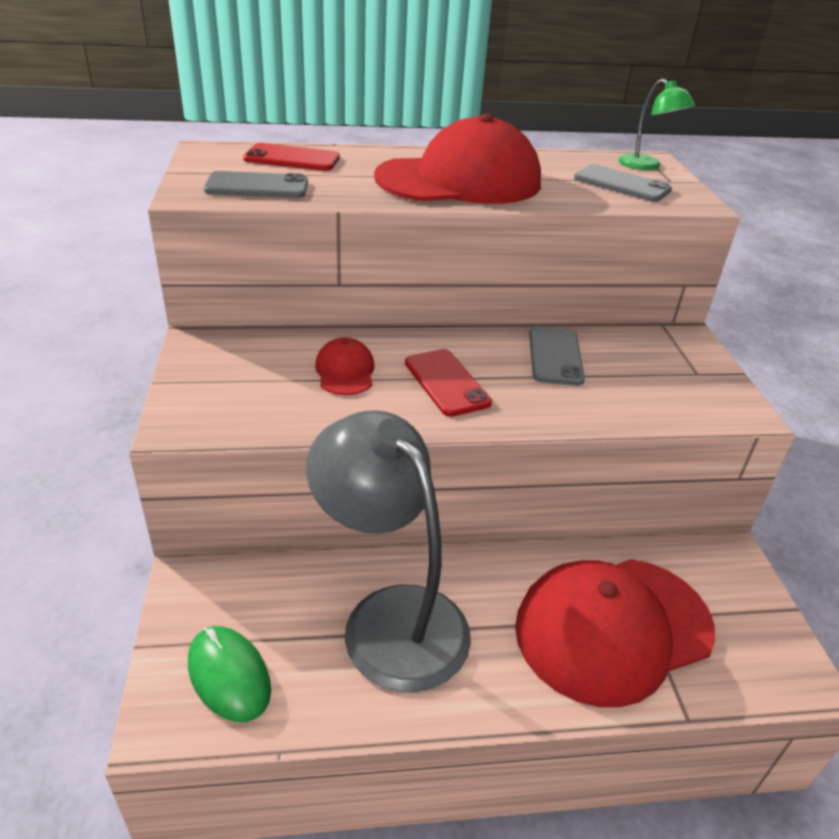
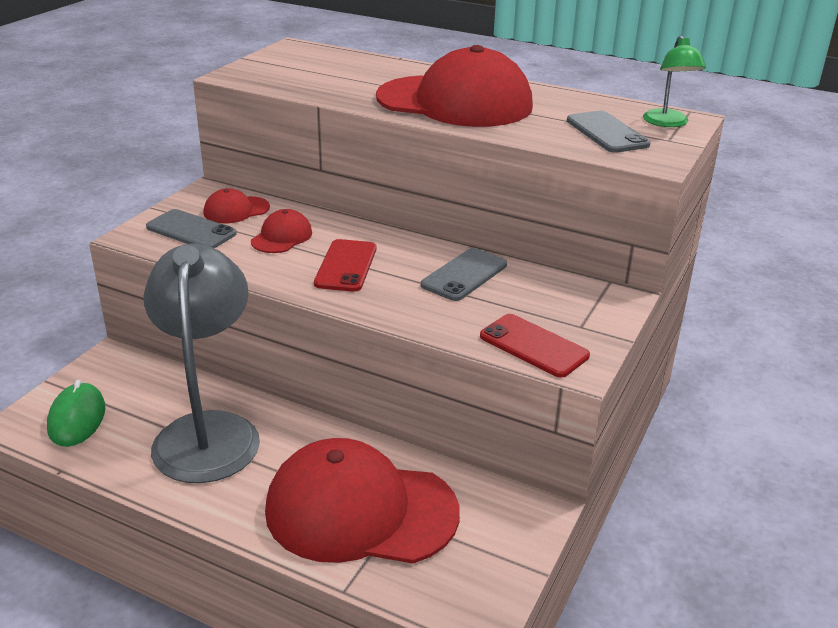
camera: 35 degrees right, 5 degrees down
(257, 186) = (287, 78): grey phone -> grey phone (191, 231)
(258, 356) = (236, 210): none -> red cap
(292, 158) = (346, 63): red phone -> red phone (534, 346)

